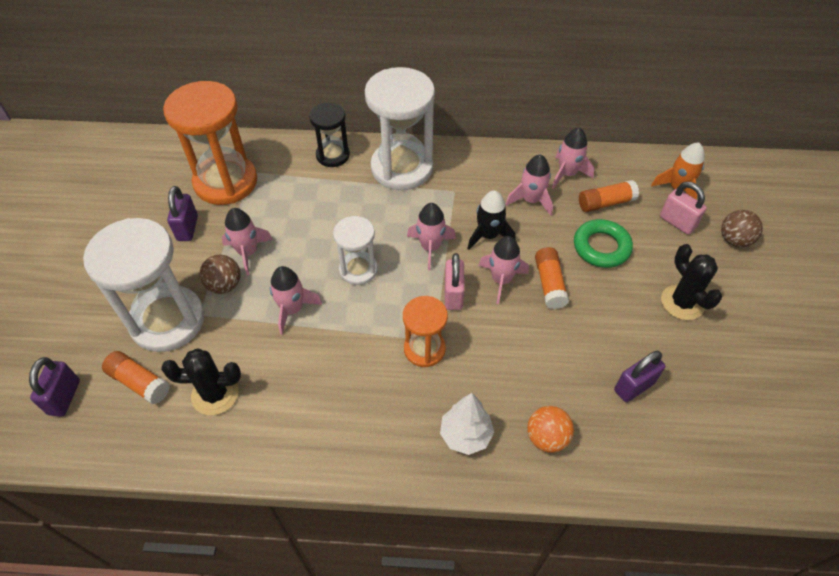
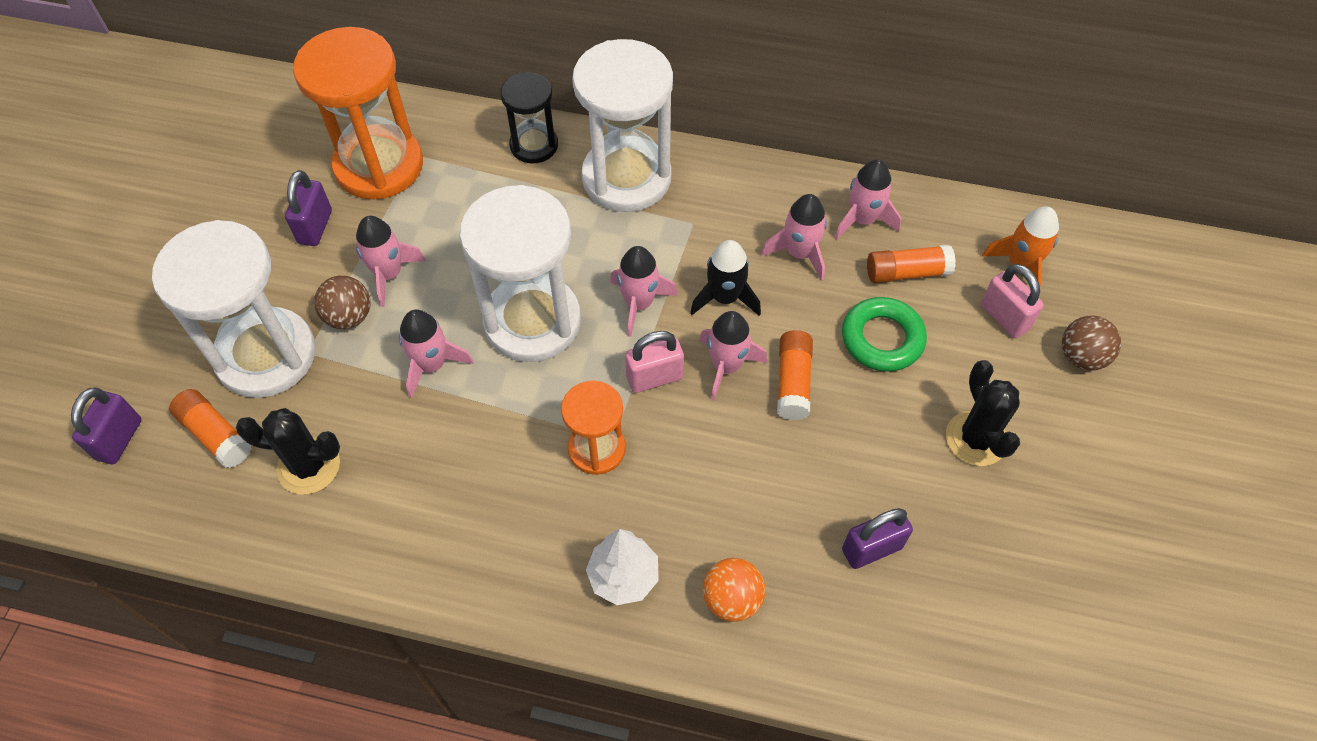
camera: 10 degrees right, 5 degrees up
(358, 270) = (532, 321): white hourglass -> white hourglass, size x1.81
(453, 295) = (654, 378): pink padlock -> pink padlock turned 60 degrees clockwise

